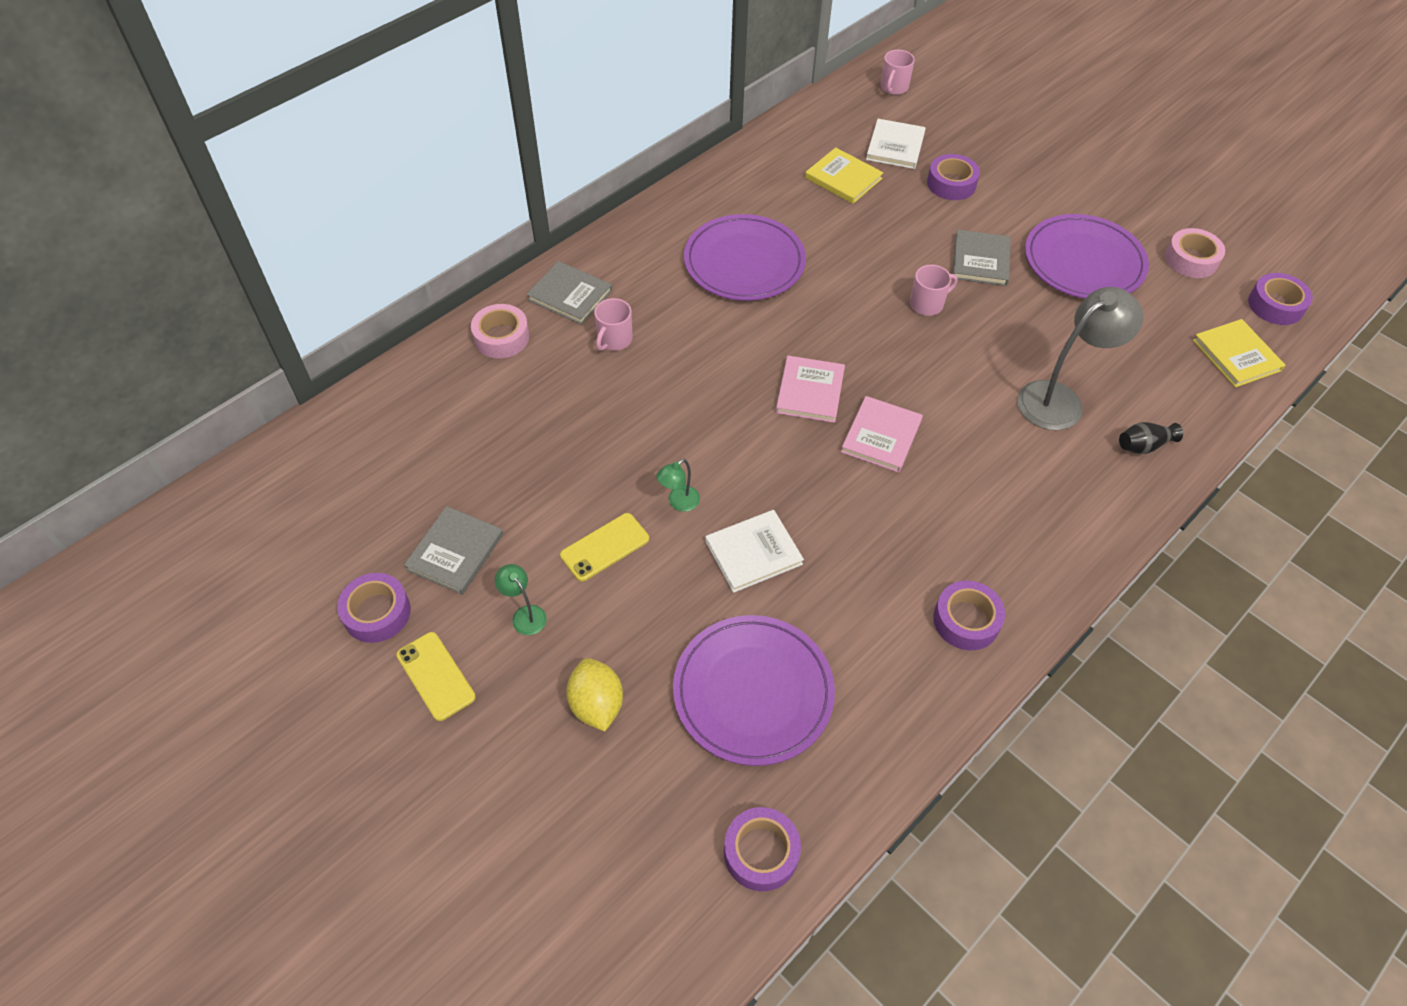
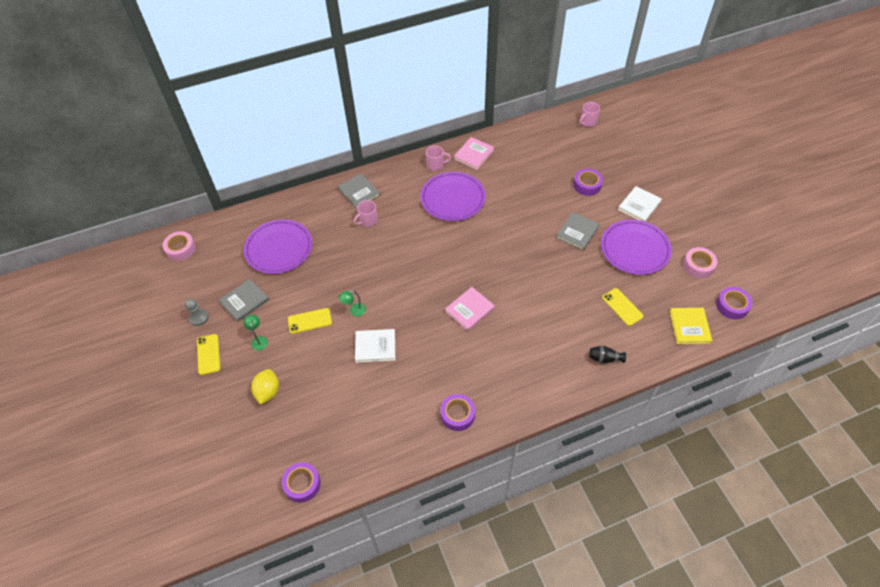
camera: 25 degrees right, 0 degrees up
(377, 613) = (199, 317): purple tape -> grey pawn
(501, 337) = (317, 204): pink tape -> pink tape (181, 249)
(753, 692) = (339, 411): purple plate -> purple plate (279, 248)
(810, 391) = (447, 275): pink book -> pink book (473, 154)
(843, 178) = (530, 167): yellow book -> none
(895, 146) = (568, 156): white book -> white book (639, 205)
(927, 304) = (534, 248): pink mug -> pink mug (435, 165)
(1060, 399) = (574, 320): grey lamp -> none
(1119, 356) = (622, 307): none -> yellow phone

